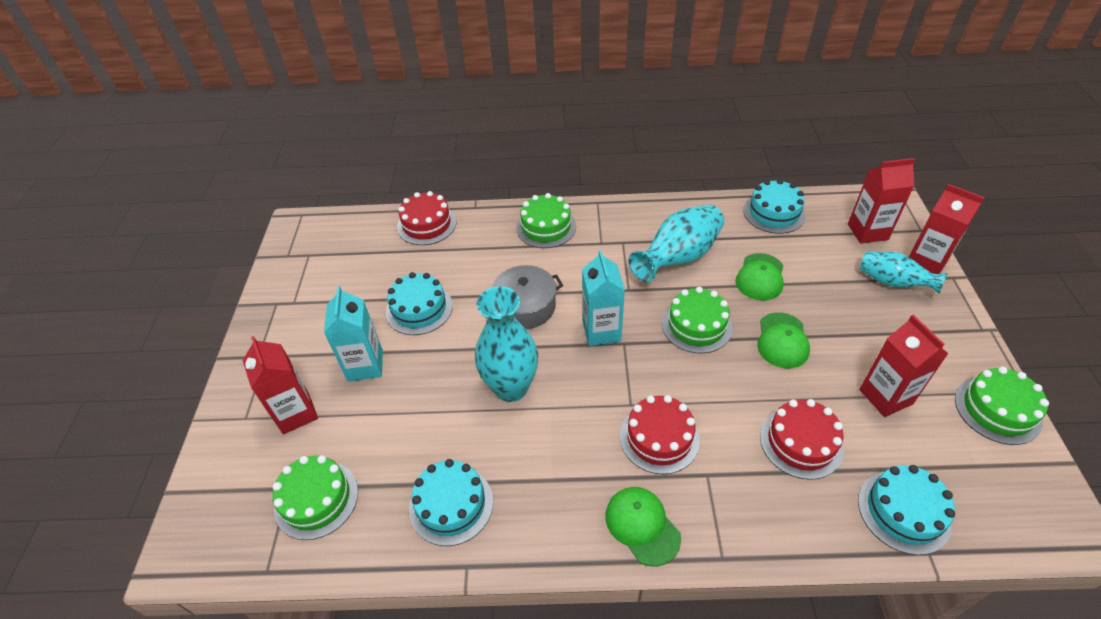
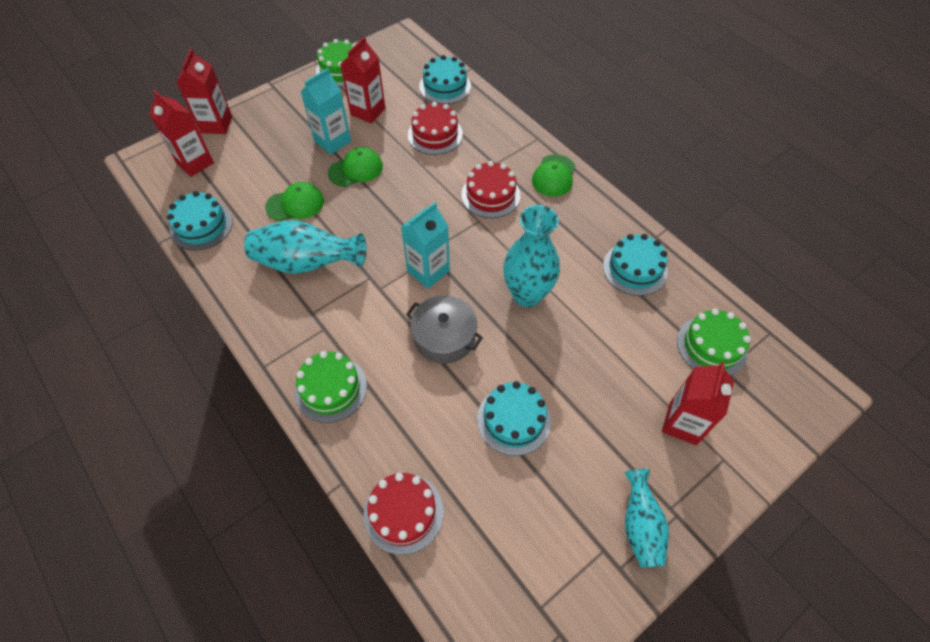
camera: 130 degrees left, 10 degrees up
(365, 365) = (601, 411): turquoise carton -> turquoise carton (332, 141)
(696, 325) = (377, 219): green cake -> none
(892, 282) = (252, 135): turquoise vase -> turquoise vase (640, 526)

